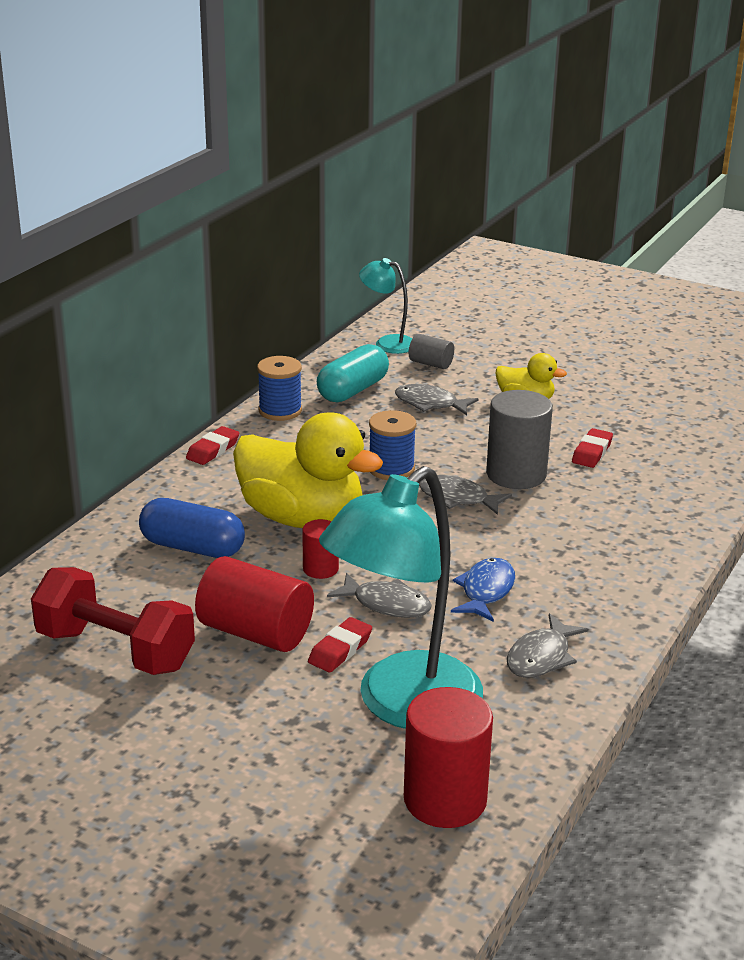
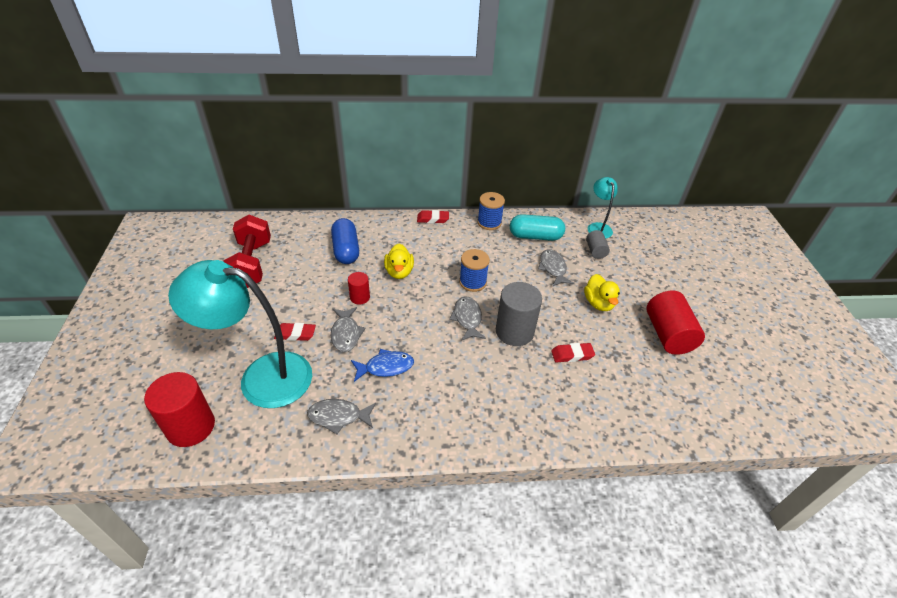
camera: 55 degrees right, 15 degrees up
(256, 632) = (291, 300): red cylinder -> red cylinder (668, 334)
(302, 518) = (399, 272): yellow duck -> yellow duck, size x0.51

